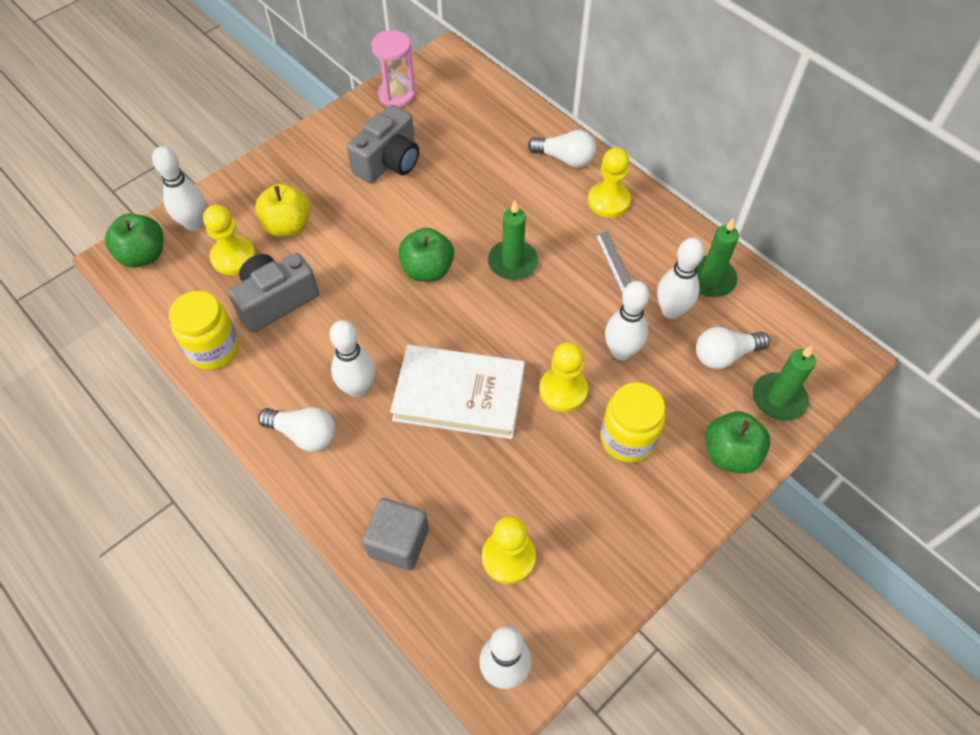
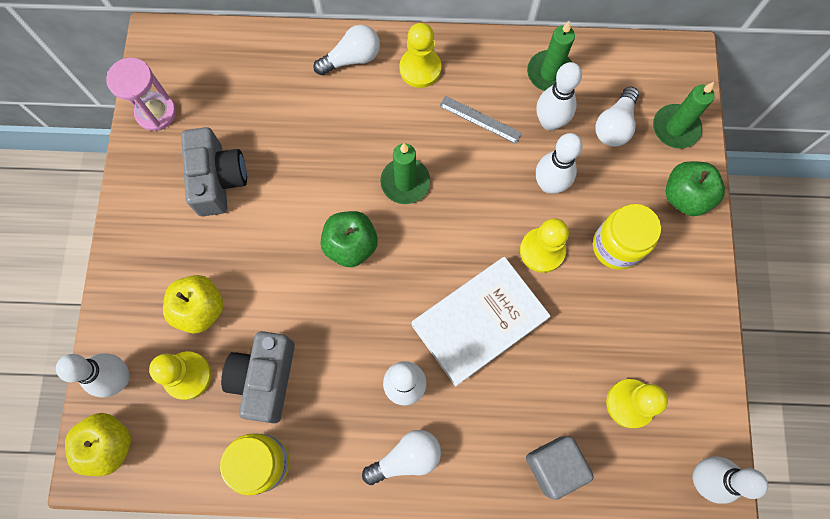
camera: 45 degrees left, 15 degrees up
(143, 255) = (109, 445): green apple -> yellow apple

